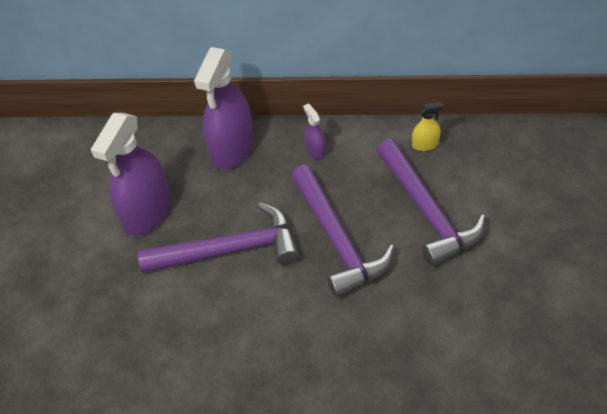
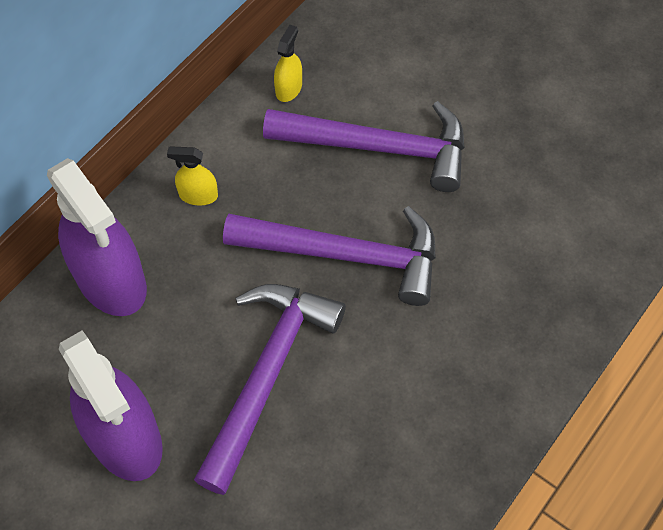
camera: 60 degrees left, 10 degrees up
(315, 150) = (198, 195): purple spray bottle -> yellow spray bottle

